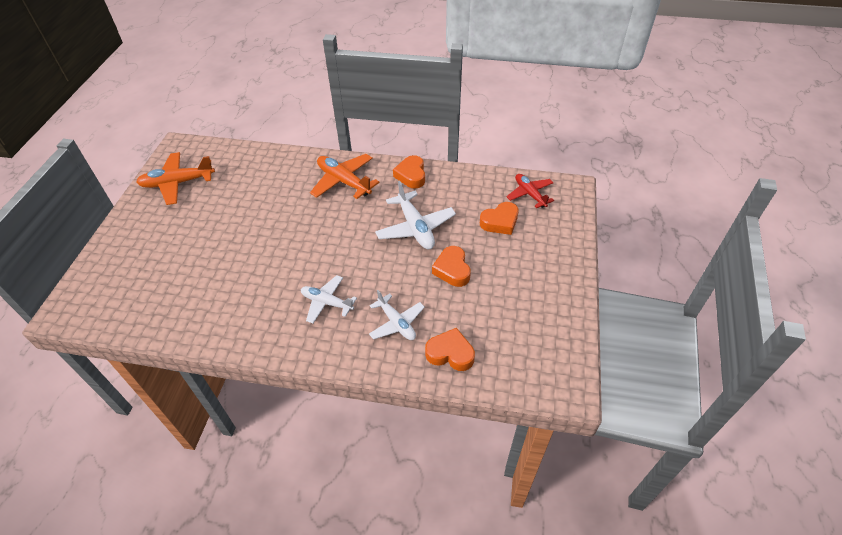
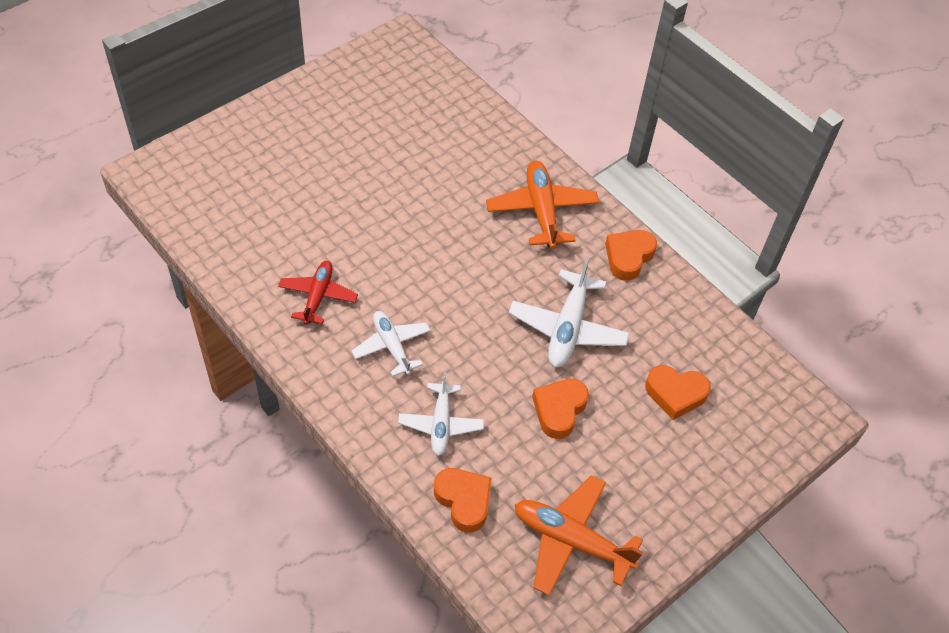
camera: 35 degrees right, 5 degrees up
(177, 183) = (362, 90): orange plane -> orange plane (571, 540)
(530, 194) = (752, 385): red plane -> red plane (318, 296)

